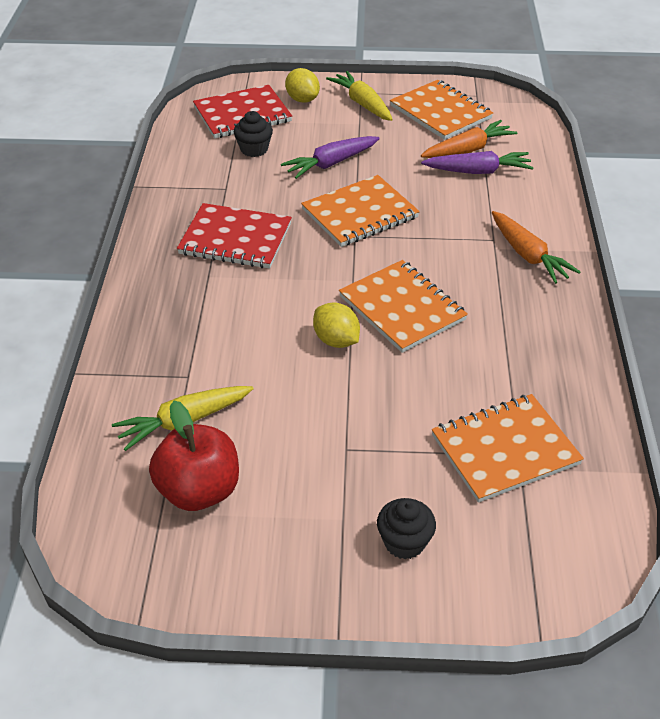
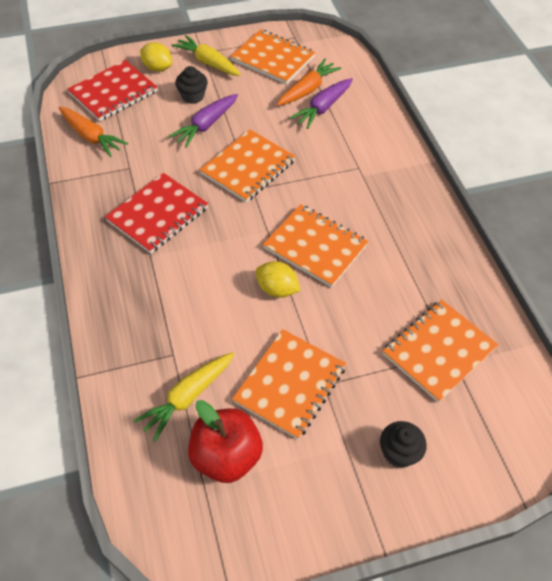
camera: 20 degrees left, 10 degrees up
(235, 239) = (158, 214): red notebook -> red notebook turned 45 degrees counterclockwise
(254, 149) = (137, 125): black cupcake -> black cupcake (192, 96)
(306, 438) = (290, 384): none -> orange notebook
(478, 171) = (323, 108): purple carrot -> purple carrot turned 150 degrees clockwise
(528, 255) = (389, 176): orange carrot -> orange carrot (91, 136)

